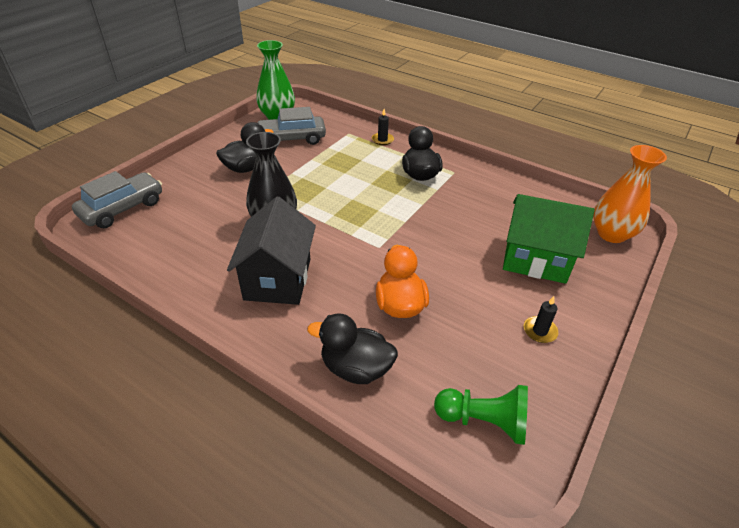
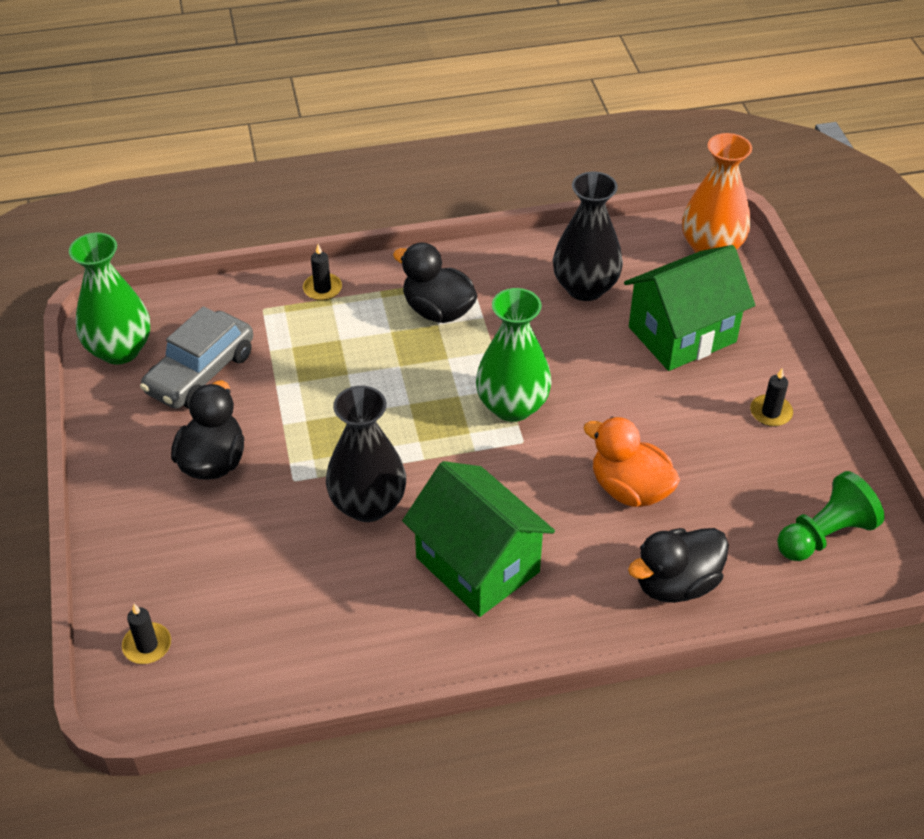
camera: 45 degrees left, 5 degrees up
(122, 208) = (147, 645): grey car -> black candle
(278, 279) = (477, 565): black house -> green house
(396, 230) = (512, 406): none -> green vase
(508, 208) = (585, 288): none -> black vase

